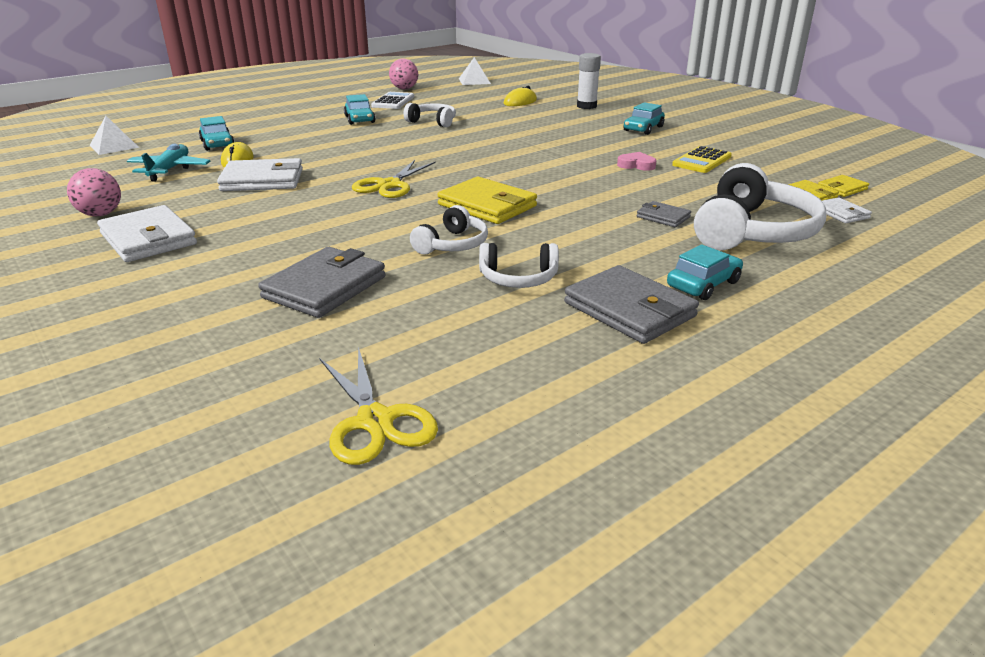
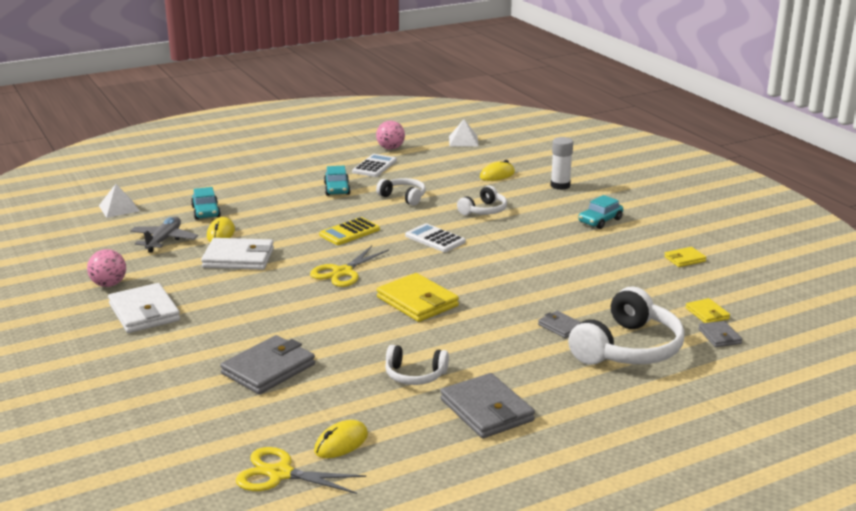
camera: 10 degrees right, 5 degrees down
(170, 170) = (164, 240): turquoise plane -> grey plane
(375, 421) = (279, 473): yellow scissors -> yellow scissors turned 120 degrees clockwise
(452, 245) = (375, 339): white headphones -> white headphones (484, 210)
(453, 369) = (341, 443): none -> yellow mouse
(481, 151) = (435, 239): none -> white calculator
(636, 165) = (569, 266): pink heart -> none
(702, 161) = (632, 266): yellow calculator -> yellow calculator (349, 232)
(703, 284) = (556, 394): turquoise car -> none
(841, 213) = (719, 336): white wallet -> grey wallet
(842, 188) = (741, 309): yellow wallet -> yellow wallet (684, 259)

